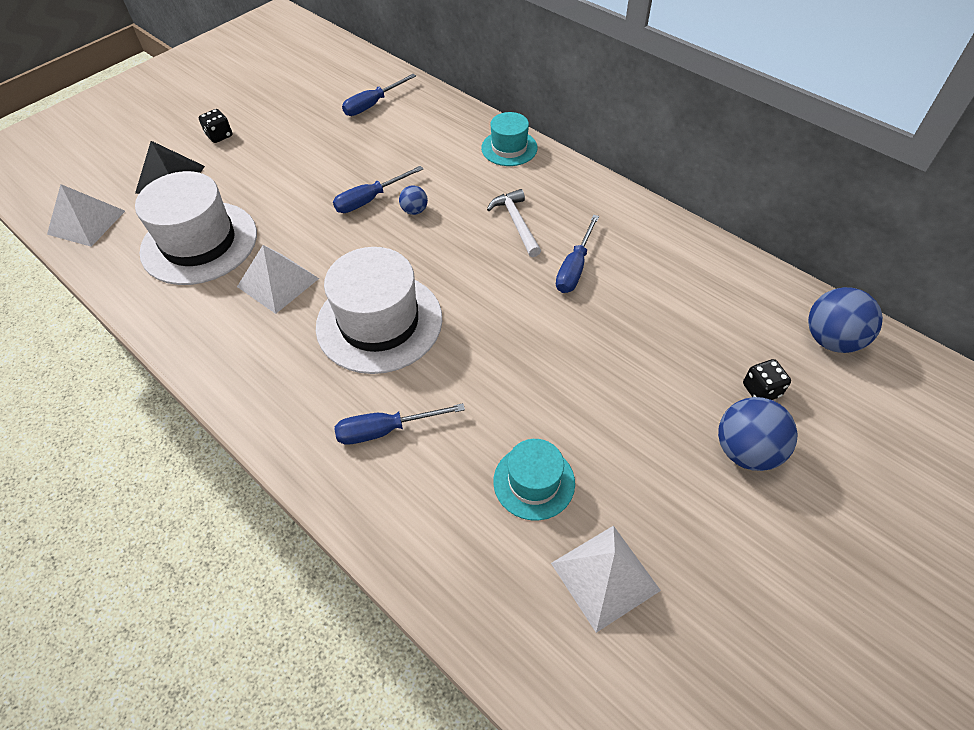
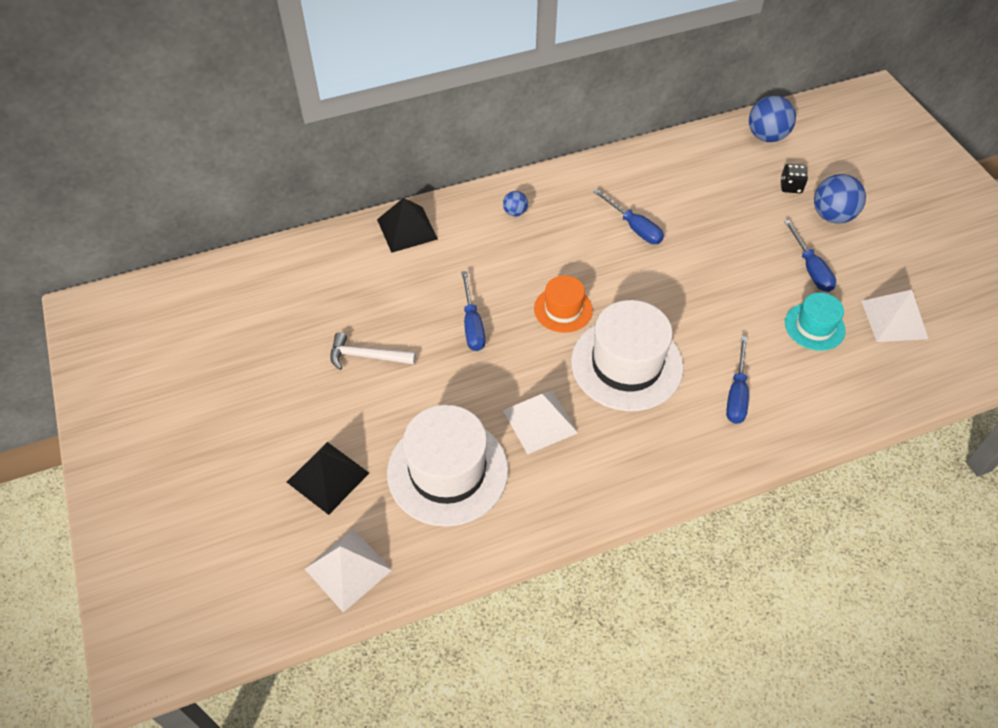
camera: 65 degrees left, 0 degrees up
(219, 136) = (283, 417): black dice -> none
(372, 105) = (330, 279): blue screwdriver -> blue screwdriver (810, 269)
(414, 211) = (507, 299): blue ball -> blue ball (515, 212)
(424, 252) = (563, 309): none -> orange hat
(457, 122) = (407, 229): none -> black pyramid
(509, 148) = (468, 209): turquoise hat -> none
(516, 223) = (564, 241): white hammer -> white hammer (367, 356)

